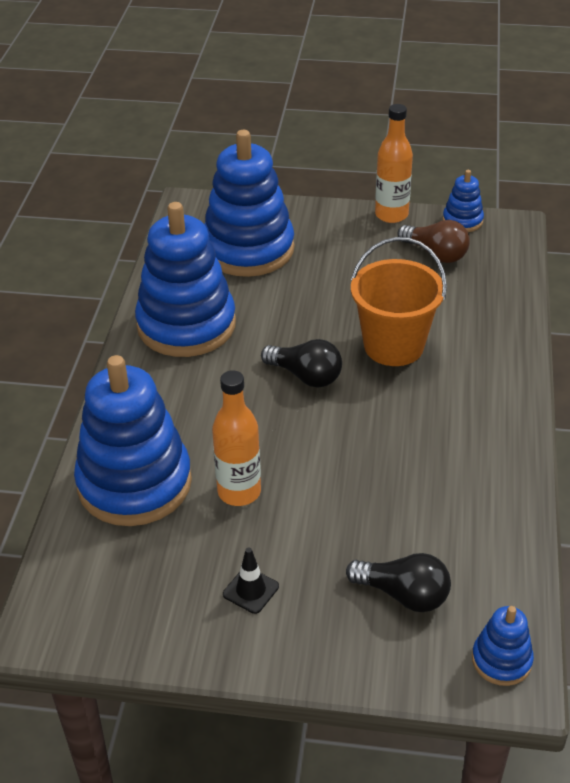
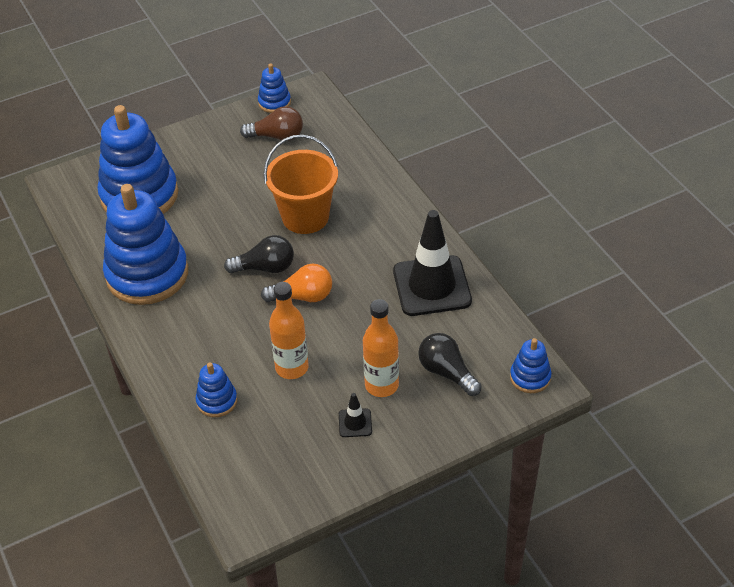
camera: 35 degrees left, 5 degrees up
(134, 483) = (217, 401): blue stacking toy -> blue stacking toy, size x0.45
(318, 425) = (303, 296): none -> orange light bulb
(391, 215) = (220, 120): orange bottle -> orange bottle (381, 385)
(403, 594) = (446, 372): black light bulb -> black light bulb turned 120 degrees counterclockwise
(471, 488) = (432, 286): none -> black traffic cone

